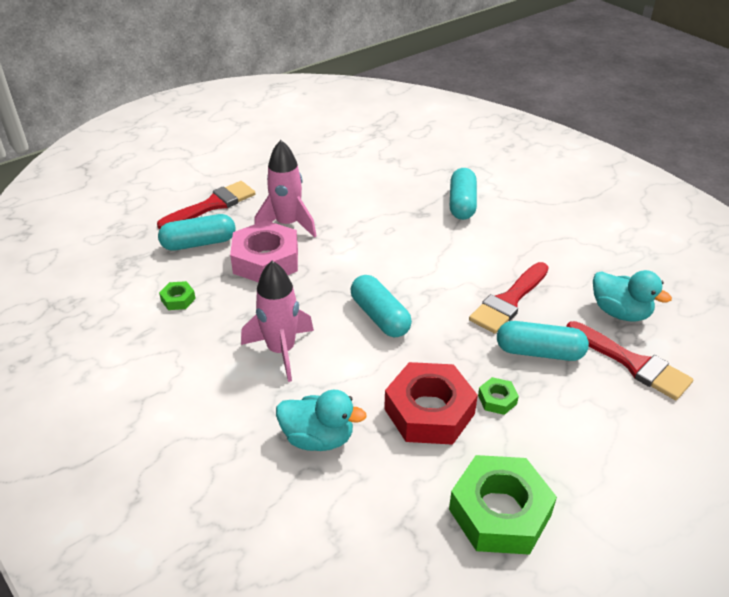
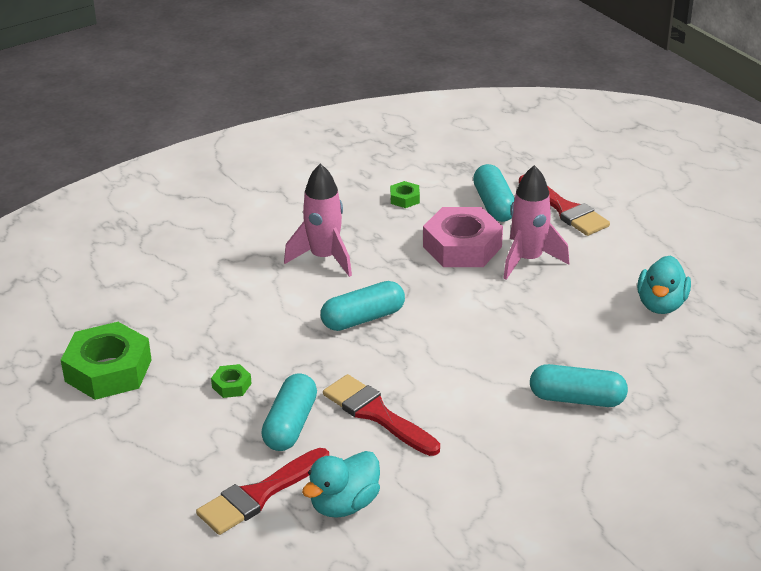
camera: 95 degrees right, 5 degrees down
(318, 438) = (214, 278): turquoise duck -> turquoise duck (661, 304)
(429, 411) = (228, 341): red nut -> none

